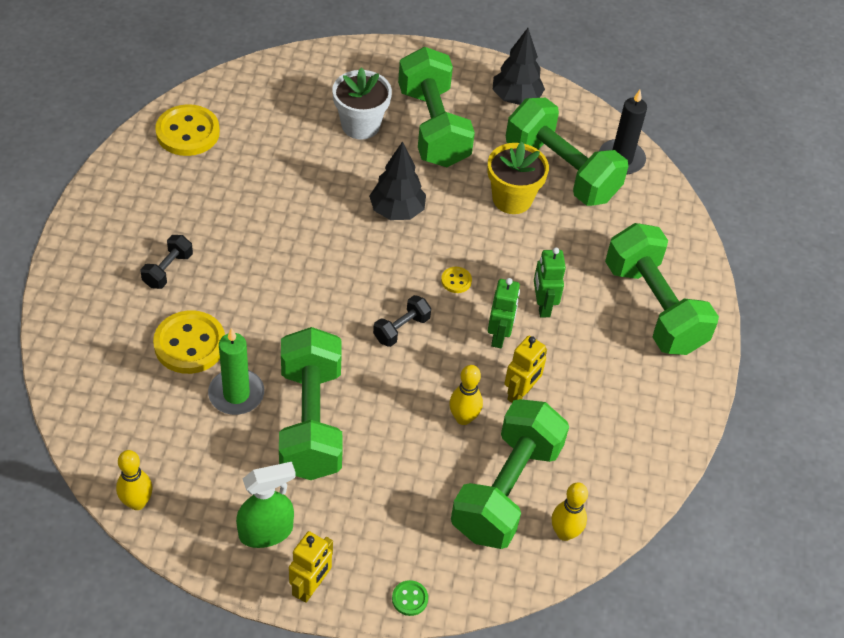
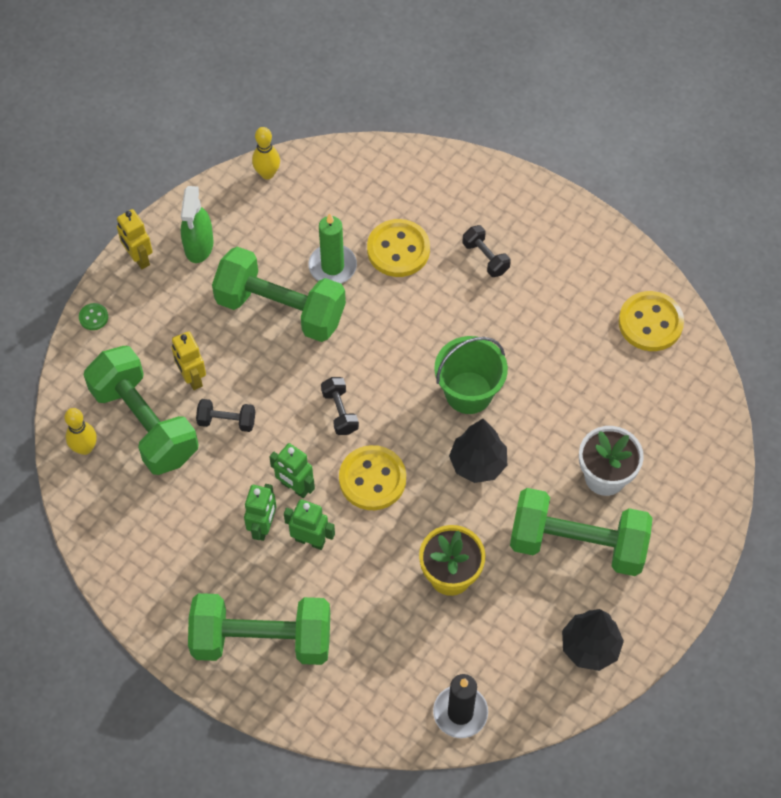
camera: 120 degrees right, 10 degrees up
(328, 238) = (468, 392): none -> green bucket
(456, 281) = (372, 479): yellow button -> yellow button, size x2.20
(463, 418) = (226, 421): yellow bowling pin -> black dumbbell
(520, 393) = (228, 477): yellow robot -> yellow robot (192, 378)
(552, 346) = (263, 527): none -> green robot
(561, 171) = (468, 641): green dumbbell -> none

